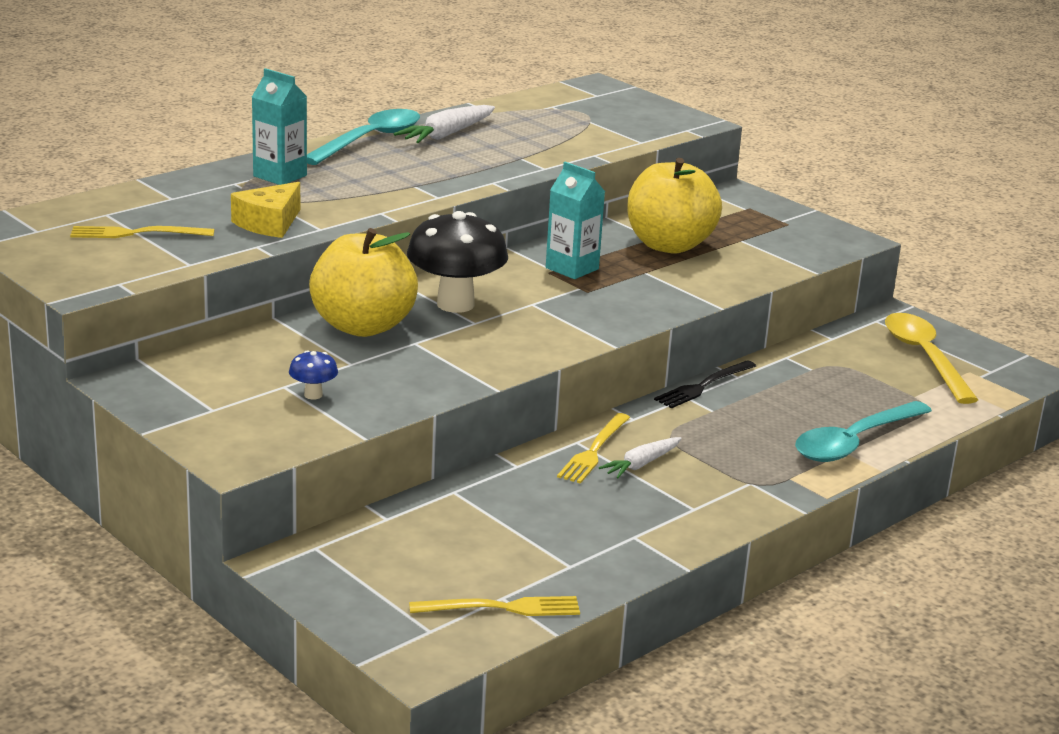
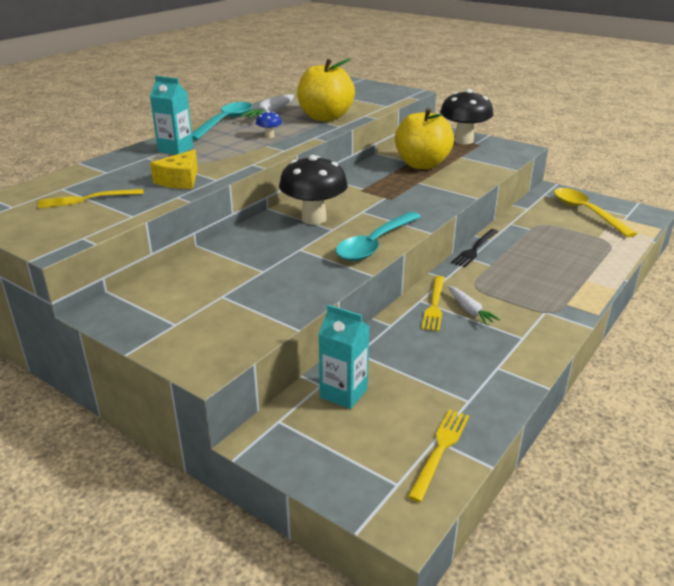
camera: 10 degrees left, 5 degrees up
(313, 395) = (246, 300): blue mushroom -> blue mushroom (269, 136)
(363, 326) = (260, 243): yellow apple -> yellow apple (325, 117)
(502, 608) = (440, 450): yellow fork -> yellow fork turned 45 degrees counterclockwise
(572, 268) = (374, 186): turquoise carton -> turquoise carton (343, 393)
(641, 464) = (470, 310): white carrot -> white carrot turned 60 degrees counterclockwise
(765, 214) = (463, 141): none -> black mushroom
(854, 442) = (587, 272): turquoise spoon -> turquoise spoon (375, 244)

